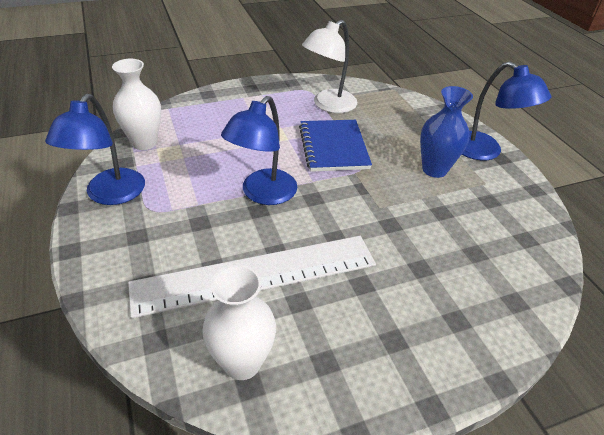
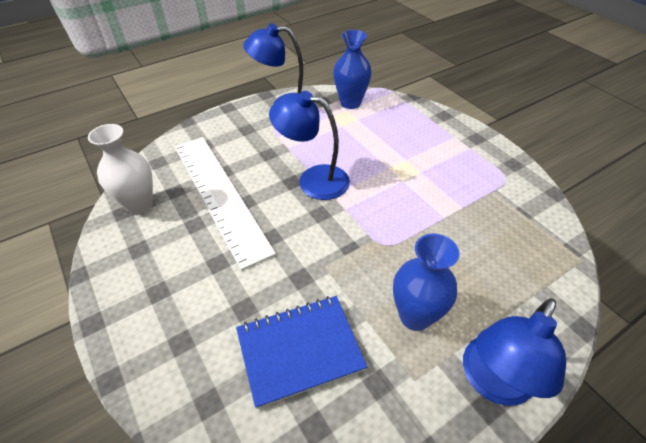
camera: 80 degrees right, 5 degrees up
(144, 143) = (350, 103): white vase -> blue vase
(328, 105) = (488, 200): white lamp -> none
(333, 147) = (408, 216): blue notebook -> blue notebook (299, 350)

